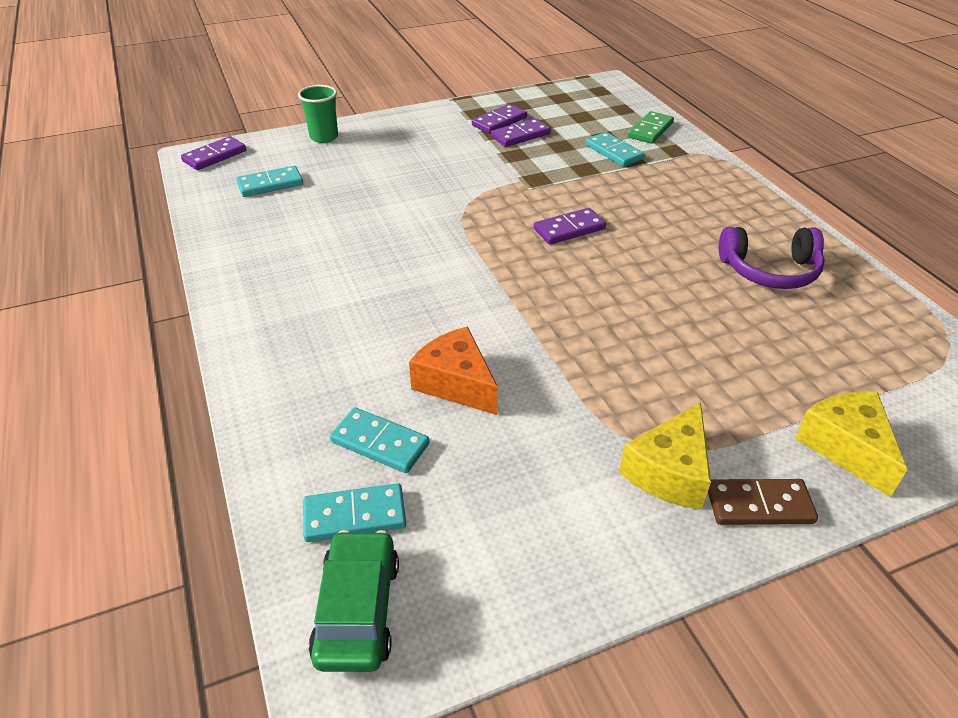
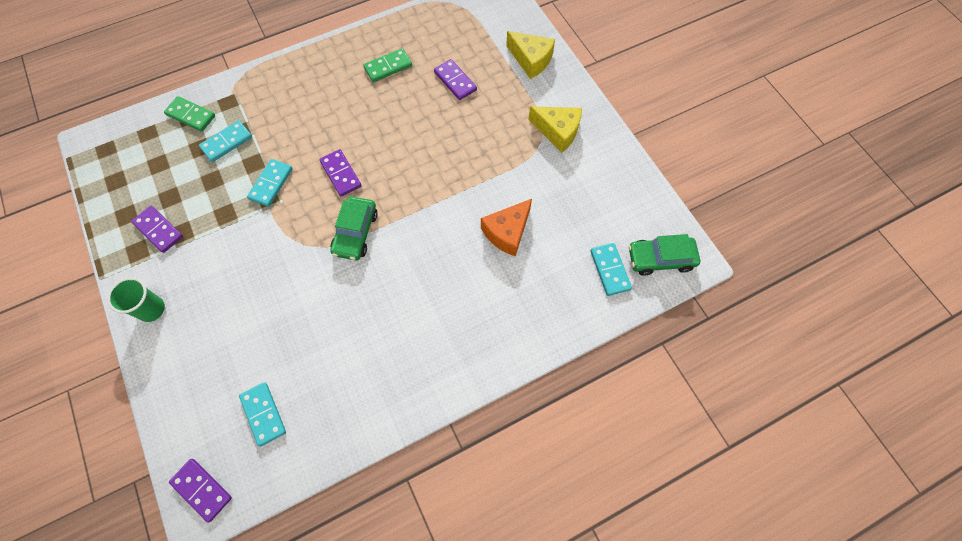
camera: 95 degrees left, 25 degrees up
(324, 137) = (171, 386): green cup -> green cup (152, 309)
(380, 443) = (559, 266): turquoise domino -> turquoise domino (271, 184)
(477, 240) = (355, 233): none -> green car
(520, 135) = (189, 211): purple domino -> purple domino (455, 81)
(759, 505) = (572, 99): brown domino -> none
(769, 270) = (388, 67): purple headphones -> green domino
(846, 447) = (531, 60): yellow cheese -> yellow cheese turned 120 degrees counterclockwise

